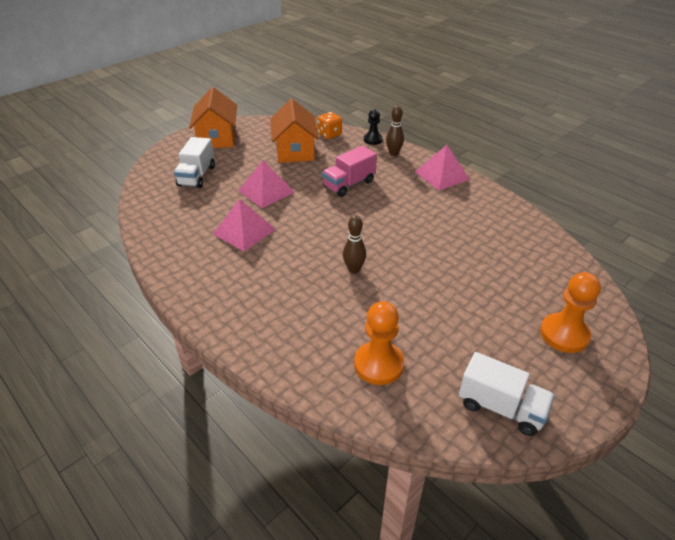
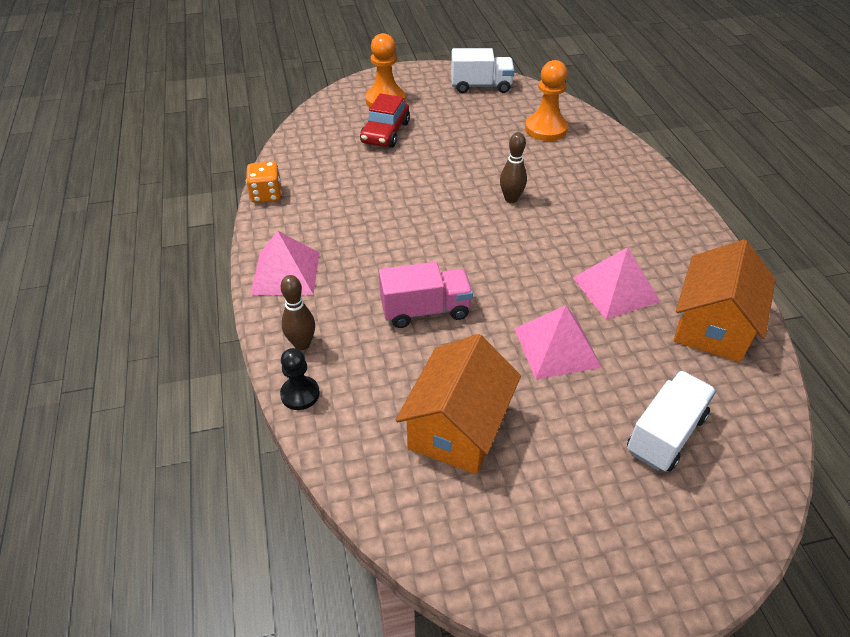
camera: 150 degrees left, 5 degrees up
(217, 137) = (597, 553): orange house -> orange house (712, 326)
(329, 134) = (361, 448): orange dice -> orange dice (266, 195)
(501, 407) = (481, 86): white truck -> white truck turned 120 degrees clockwise
(513, 293) = (385, 133): none -> red car

